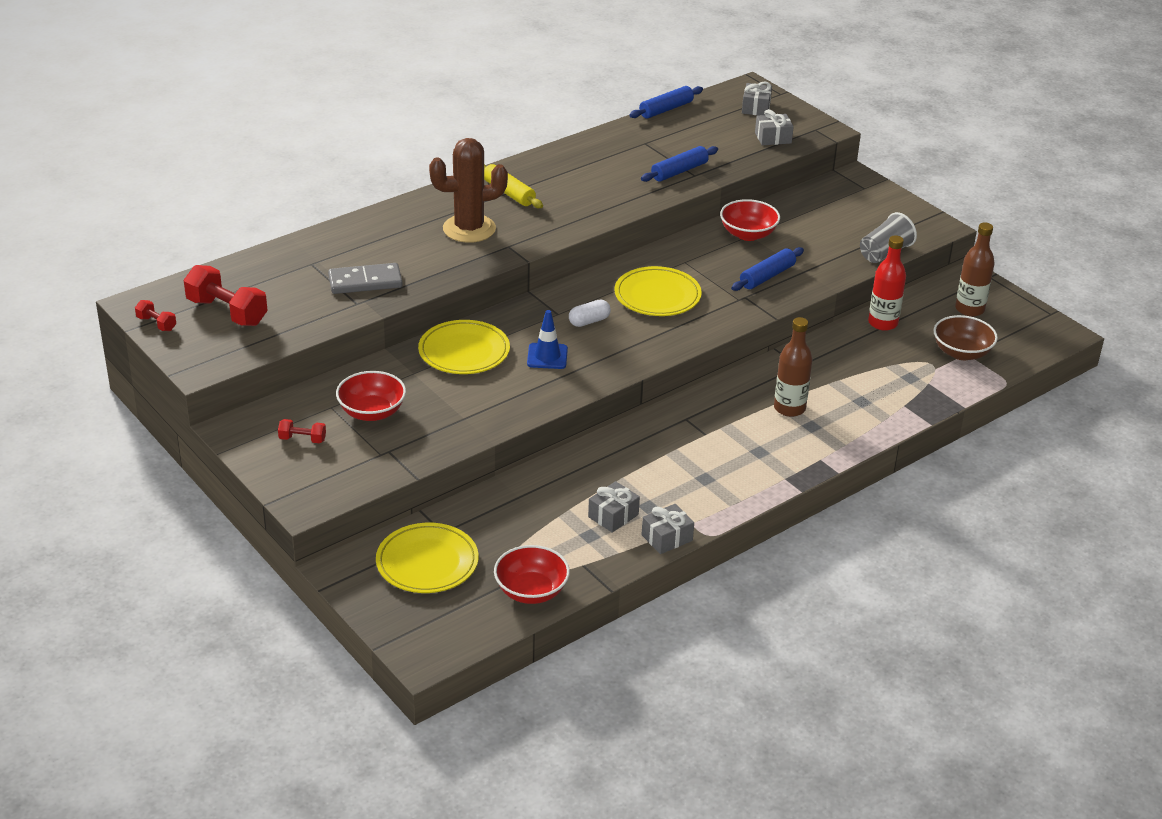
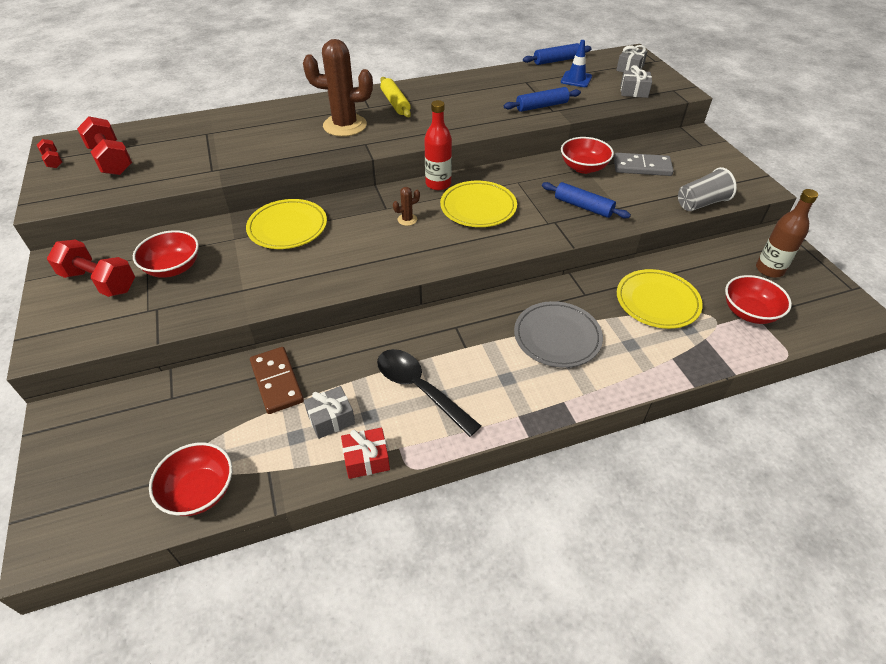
camera: 20 degrees right, 10 degrees up
(302, 439) = (99, 281): red dumbbell -> red dumbbell, size x2.00
(365, 282) = (233, 154): grey domino -> grey domino (642, 167)
(427, 562) = (134, 429): yellow plate -> yellow plate (657, 302)
(538, 498) = (277, 382): none -> brown domino
(547, 356) = (352, 245): blue traffic cone -> blue traffic cone (576, 79)
(589, 321) = (407, 219): white capsule -> brown cactus
(667, 538) = (366, 459): grey gift -> red gift
(682, 476) = (419, 389): none -> black spoon
(767, 276) = (583, 206): blue rolling pin -> blue rolling pin turned 60 degrees clockwise
(789, 408) = (557, 337): brown bottle -> grey plate
(882, 323) = (680, 268): red bottle -> red bottle (438, 184)
(961, 353) = (749, 312): brown bowl -> red bowl

